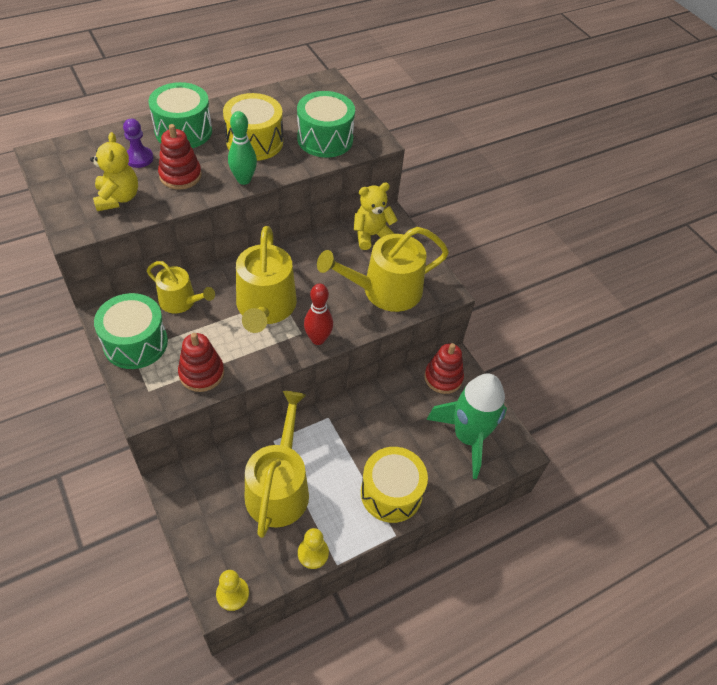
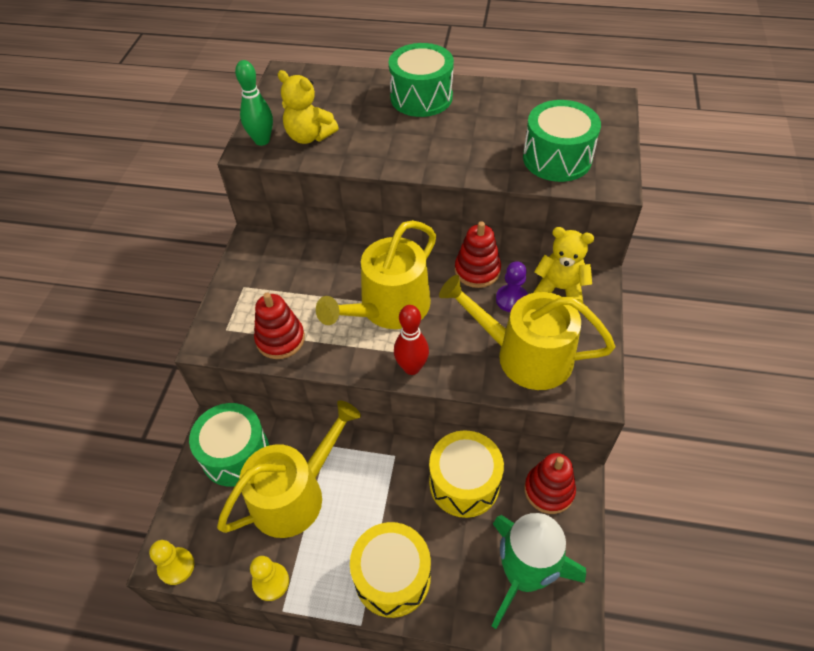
camera: 45 degrees right, 0 degrees up
(118, 198) = (309, 136): yellow teddy bear -> yellow teddy bear turned 90 degrees clockwise
(135, 343) = (252, 280): green drum -> green drum (236, 454)
(139, 158) = (359, 107): purple pawn -> purple pawn (511, 299)
(180, 175) = (381, 138): red stacking toy -> red stacking toy (477, 270)
(181, 301) = (320, 262): yellow watering can -> none
(244, 180) = (435, 166): green bowling pin -> green bowling pin (262, 140)
(254, 142) = (480, 133): yellow drum -> yellow drum (464, 483)

